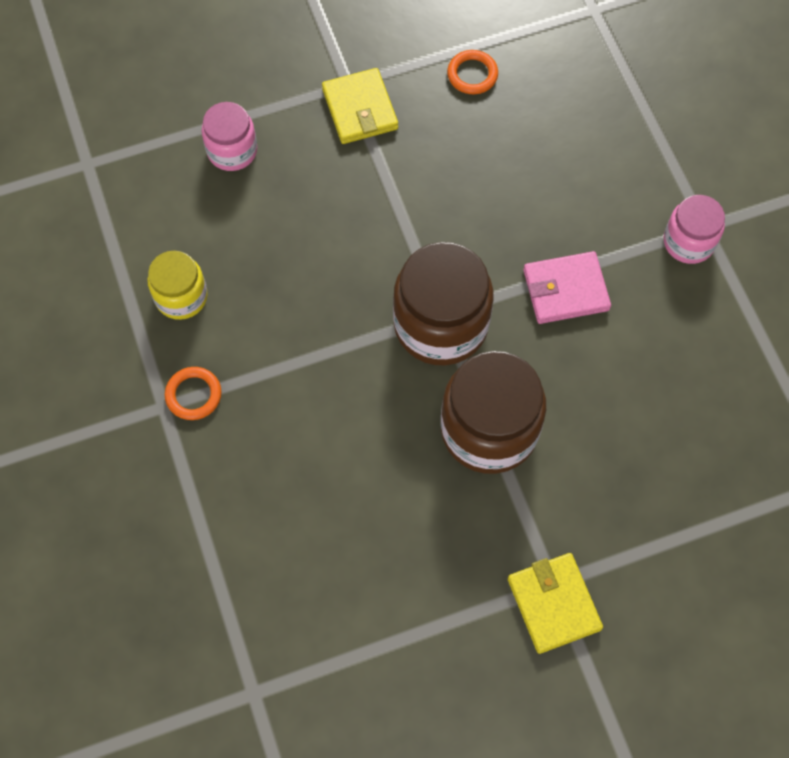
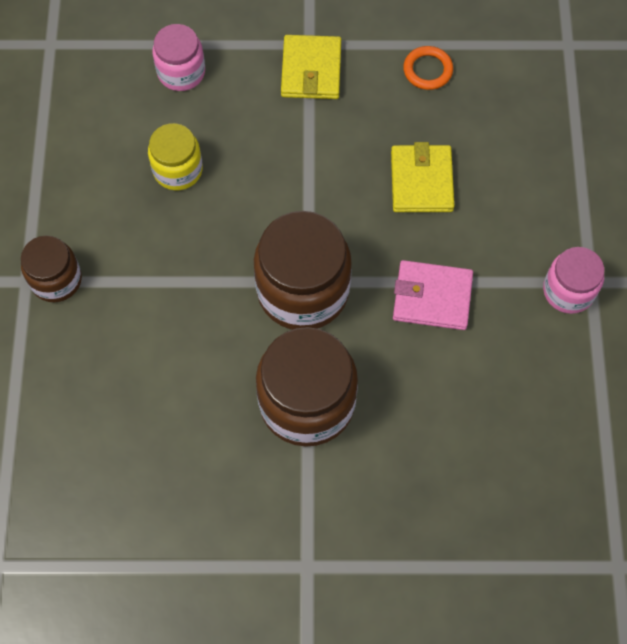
camera: 20 degrees right, 0 degrees up
(181, 297) = (82, 188): yellow jar -> yellow jar (178, 170)
(193, 395) = (56, 279): orange ring -> brown jar
(554, 604) = (299, 585): yellow wallet -> yellow wallet (421, 181)

